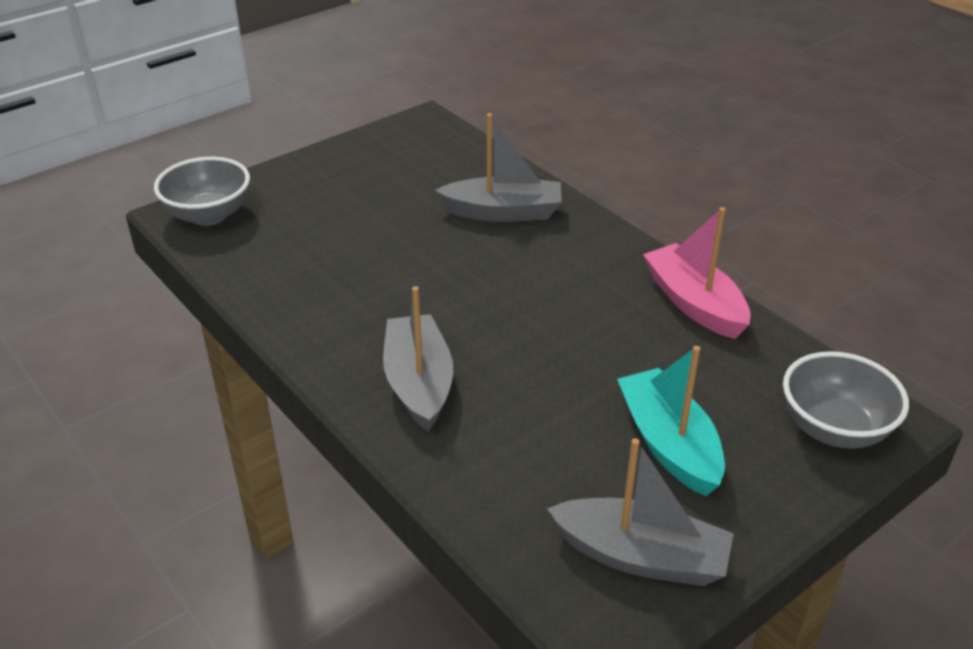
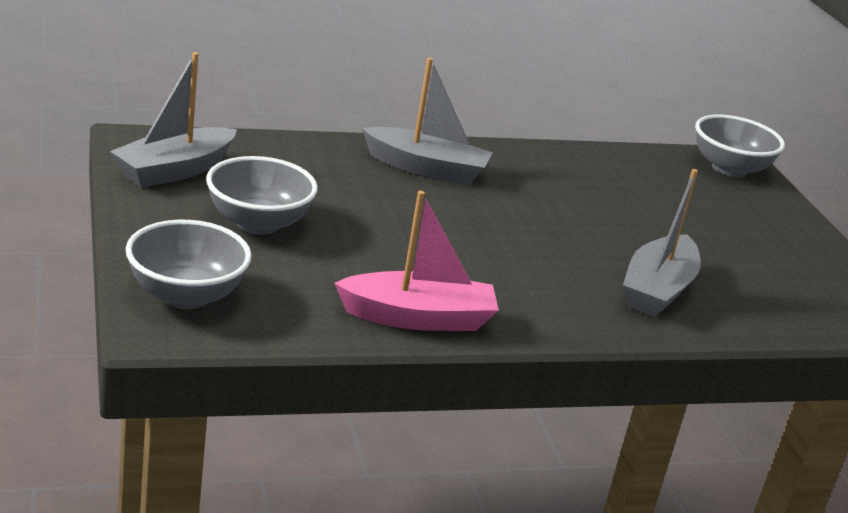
camera: 110 degrees right, 10 degrees down
(669, 444) = (258, 223): turquoise boat -> grey bowl

